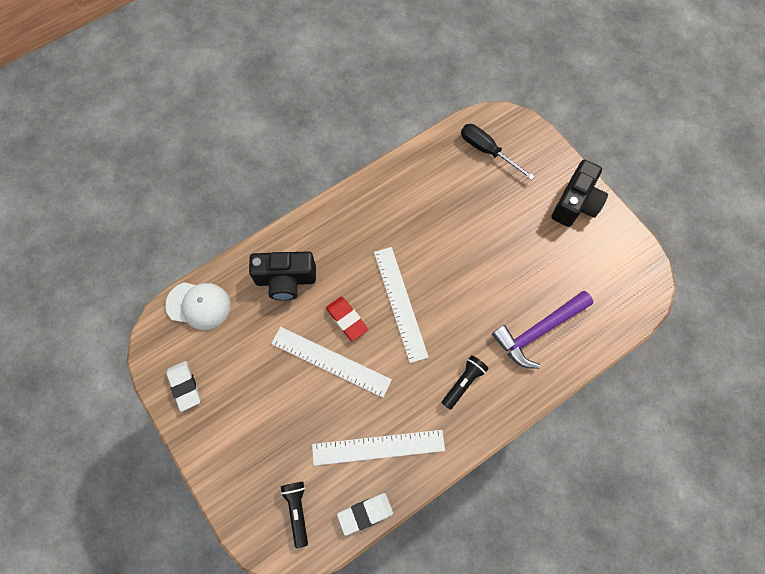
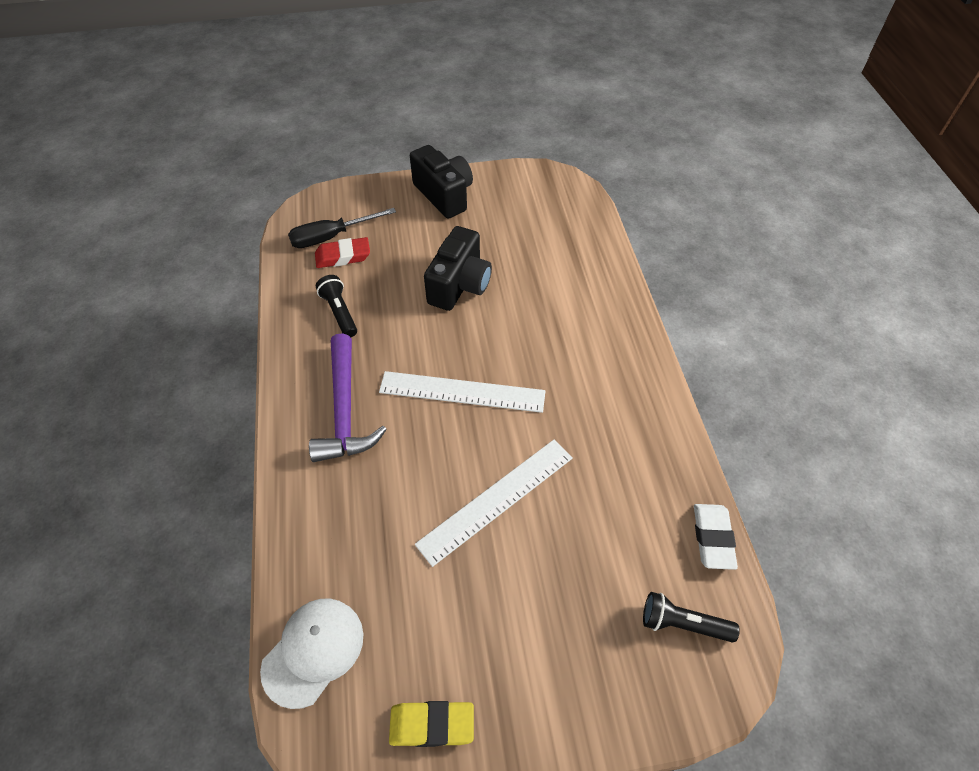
camera: 65 degrees left, 15 degrees down
(184, 386) = (432, 725): white eraser -> yellow eraser
(286, 280) = (351, 510): black camera -> black camera (459, 285)
(346, 319) = (450, 458): red eraser -> red eraser (343, 256)
(378, 447) = (633, 489): white ruler -> none
(463, 383) = (592, 369): black flashlight -> black flashlight (339, 312)
(538, 331) = (566, 280): purple hammer -> purple hammer (344, 410)

